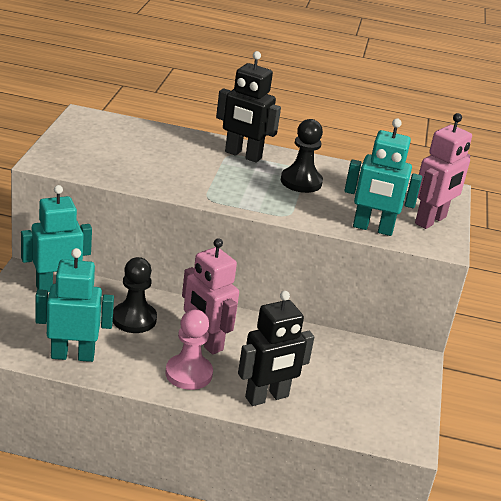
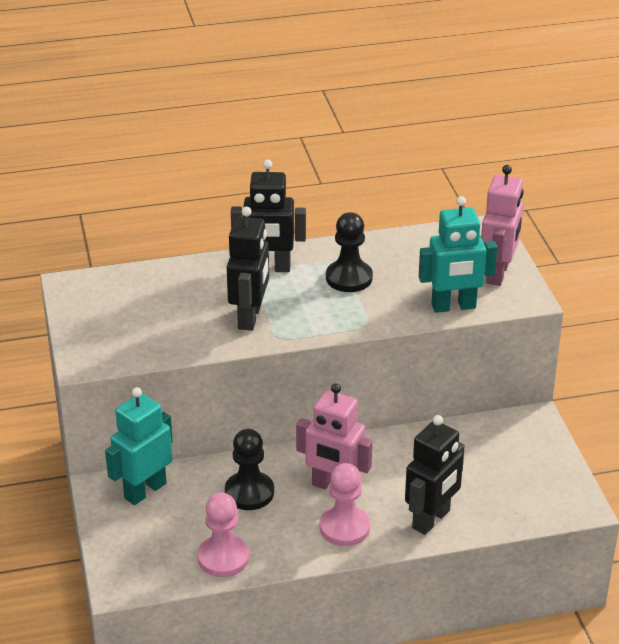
camera: 20 degrees left, 5 degrees up
(72, 355) = (223, 558): turquoise robot -> pink pawn
(198, 178) = (250, 317): none -> black robot

